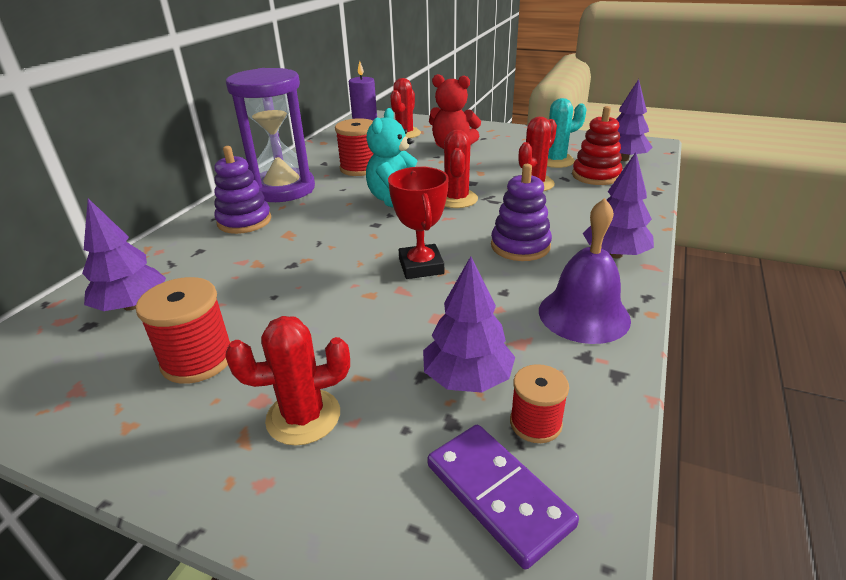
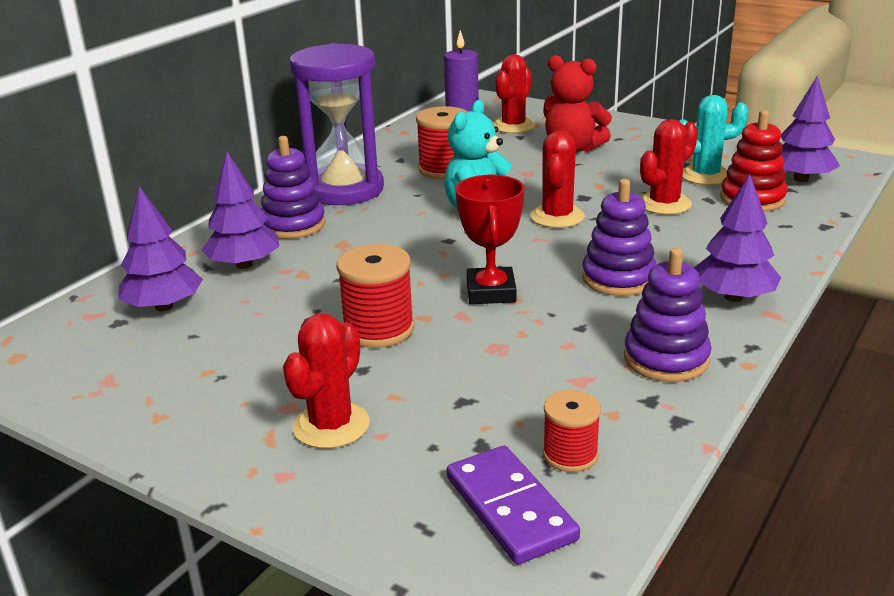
camera: 10 degrees right, 5 degrees down
(198, 360) = (230, 365): red spool -> red spool (379, 329)
(303, 417) = (331, 425): red cactus -> red cactus turned 60 degrees counterclockwise
(467, 378) = (510, 408): purple tree -> purple tree (244, 265)
(584, 314) = (666, 359): purple bell -> purple stacking toy

